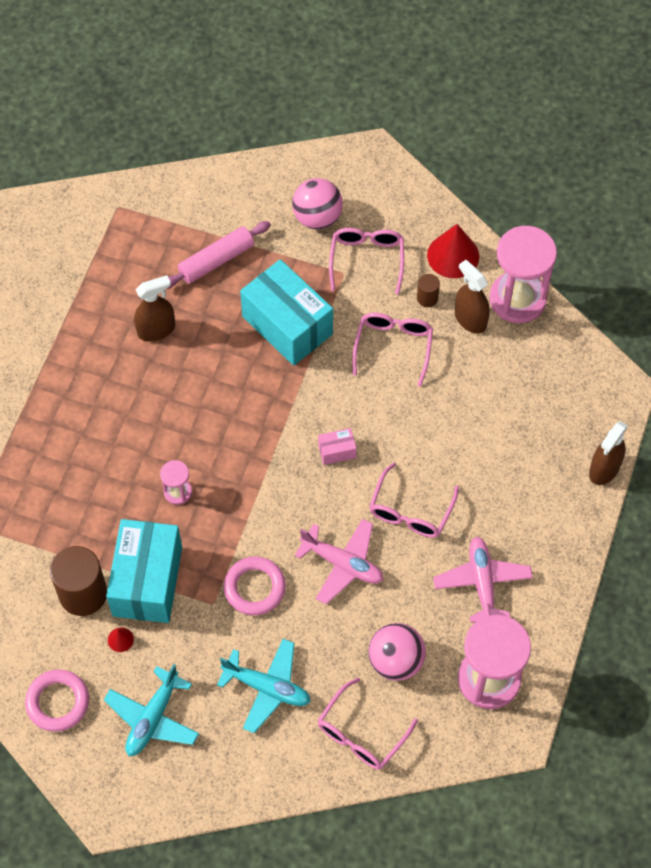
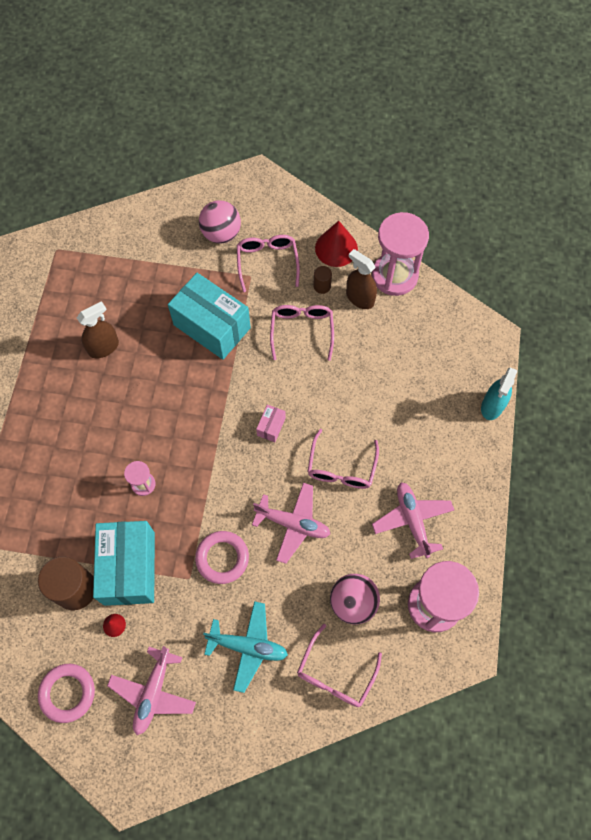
camera: 10 degrees left, 5 degrees up
(153, 718) = (153, 692): turquoise plane -> pink plane
(216, 260) = (144, 281): pink rolling pin -> none
(337, 451) = (271, 426): pink box -> pink box turned 45 degrees counterclockwise
(604, 469) = (492, 406): brown spray bottle -> turquoise spray bottle

